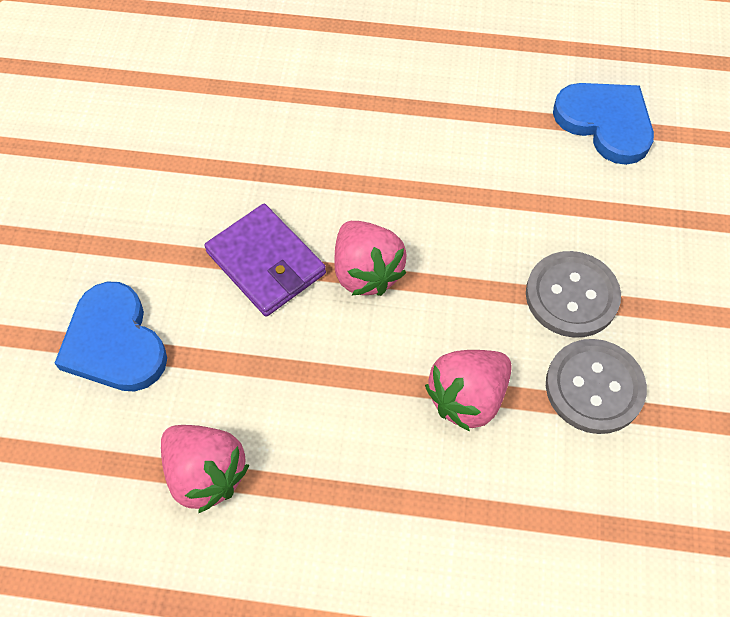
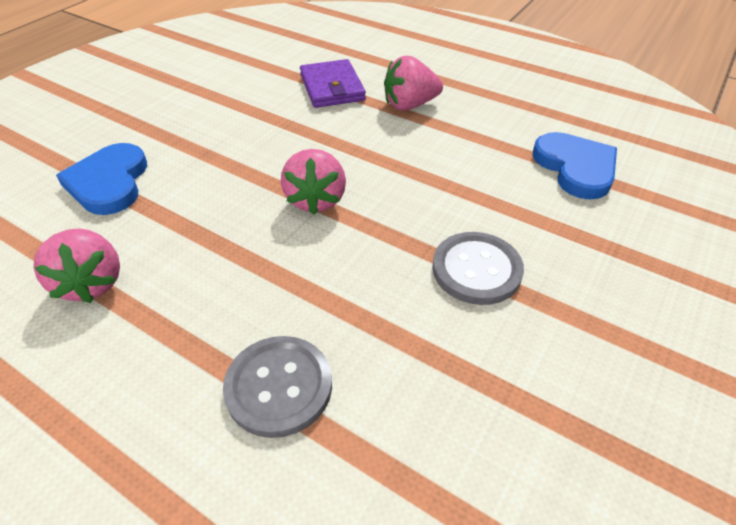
camera: 25 degrees right, 15 degrees down
(266, 263) = (248, 172): purple wallet -> purple wallet (332, 87)
(467, 398) = (334, 310): pink strawberry -> pink strawberry (410, 105)
(594, 387) = (455, 345): grey button -> grey button (279, 387)

